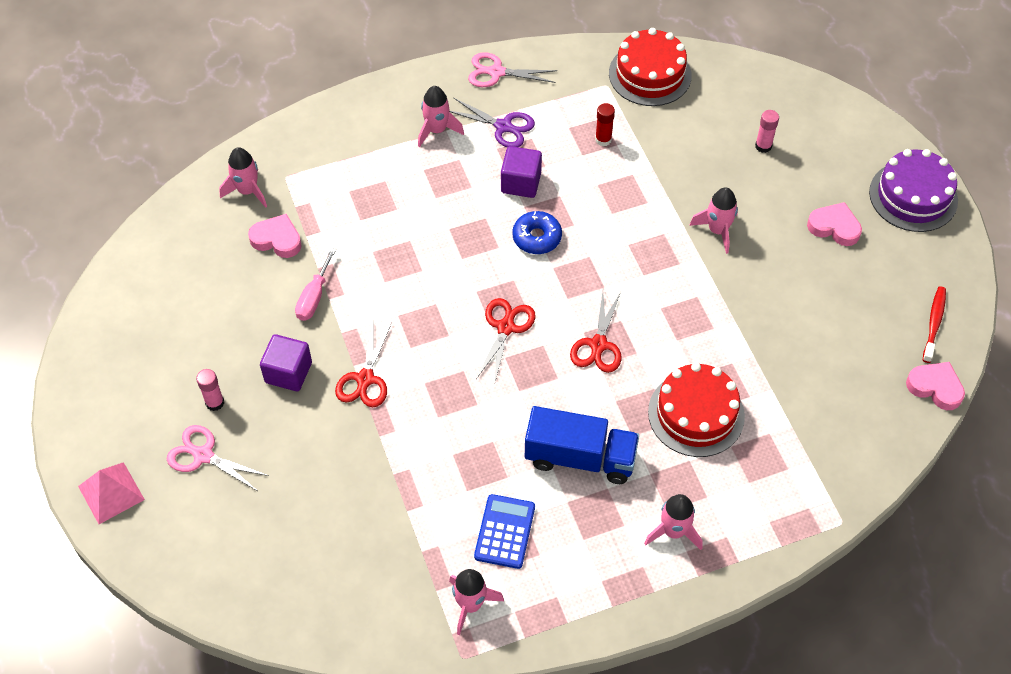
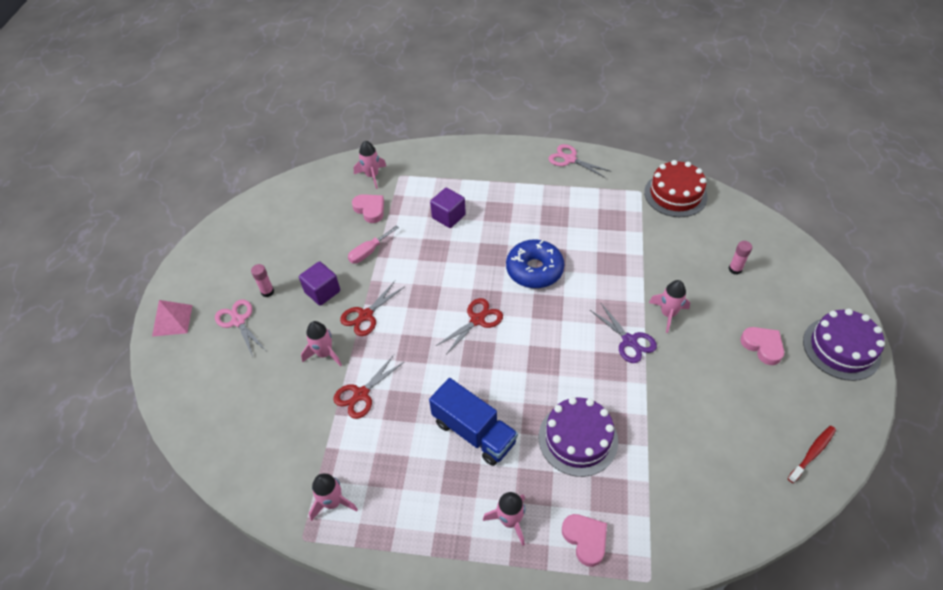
camera: 30 degrees right, 5 degrees down
(437, 130) = (510, 181): pink rocket -> pink rocket (324, 353)
(503, 126) = (554, 193): purple scissors -> purple scissors (629, 341)
(504, 532) = (389, 460): blue calculator -> none
(521, 183) = (545, 231): purple cube -> purple cube (448, 216)
(537, 237) = (534, 270): blue donut -> blue donut, size x1.55
(598, 345) = (534, 358): red scissors -> red scissors (361, 394)
(603, 139) = (618, 224): red glue stick -> none
(696, 414) = (578, 439): red cake -> purple cake
(935, 387) = (788, 505): pink heart -> pink heart (585, 539)

